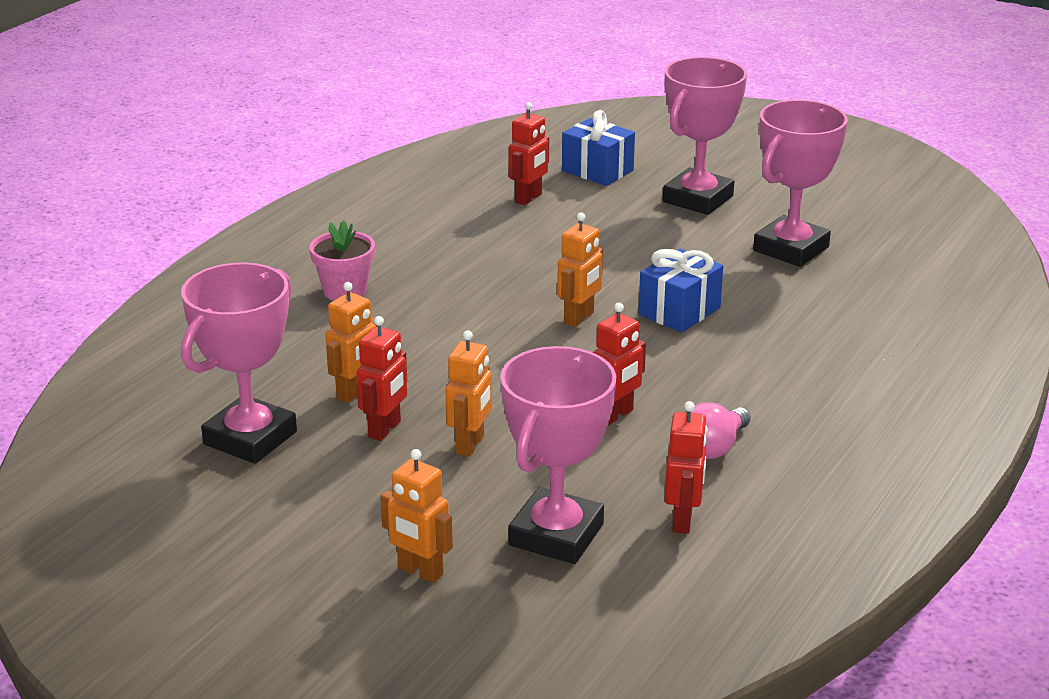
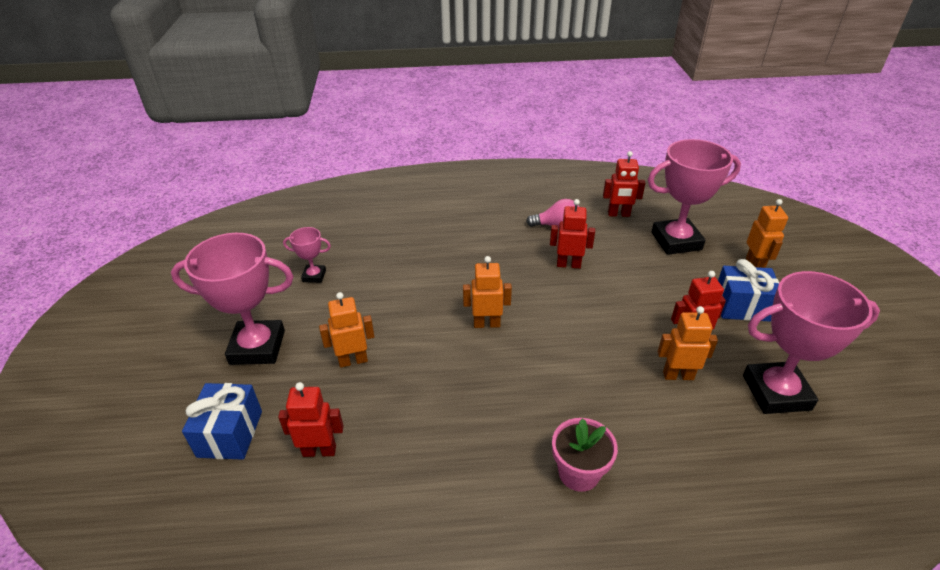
camera: 125 degrees left, 10 degrees up
(470, 445) = (656, 299): orange robot -> orange robot (353, 360)
(679, 311) = (437, 288): blue gift -> blue gift (741, 306)
(683, 520) = (618, 214): red robot -> red robot turned 150 degrees counterclockwise
(791, 249) = (314, 276): pink trophy -> pink trophy, size x0.48

